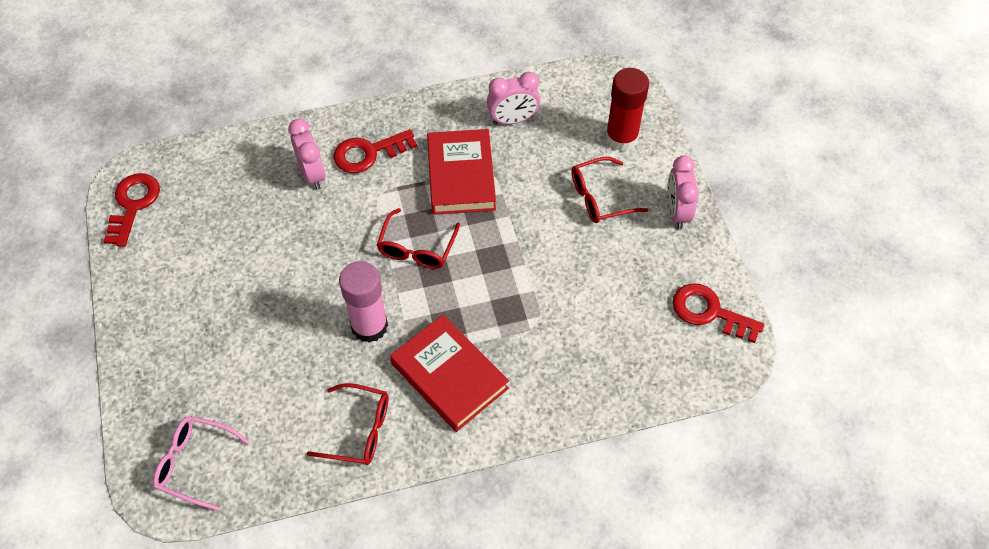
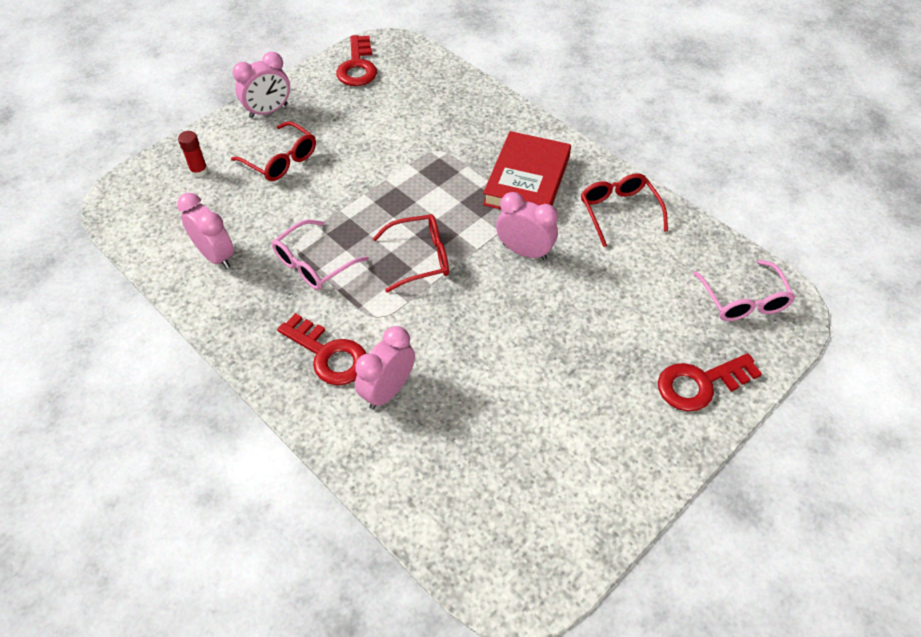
camera: 120 degrees left, 5 degrees down
(133, 204) = (547, 553): red key -> red key (700, 384)
(369, 326) = (524, 251): pink glue stick -> pink clock
(461, 176) = (313, 264): red book -> pink glasses
(621, 138) = (199, 171): red glue stick -> red glue stick, size x0.50

